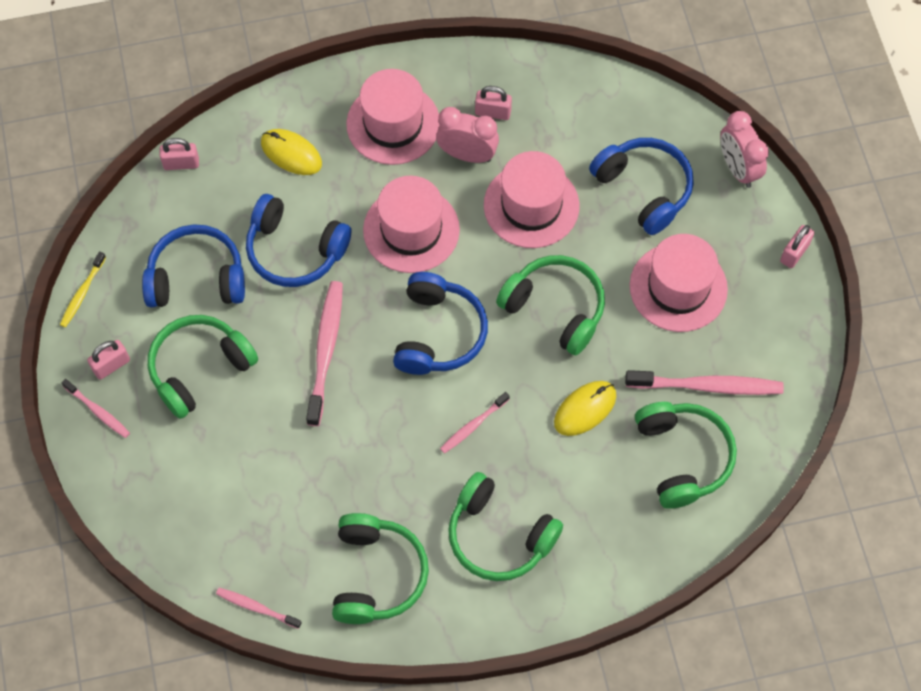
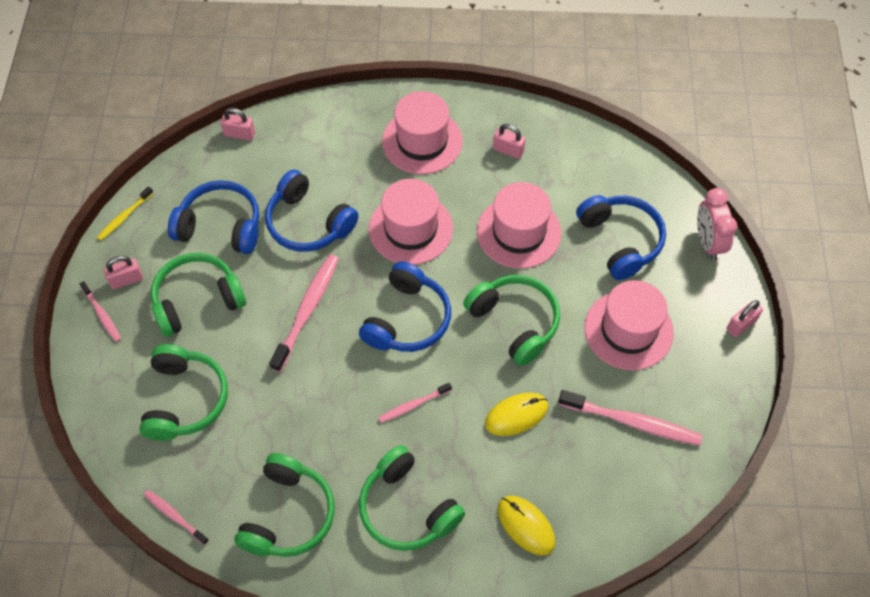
camera: 15 degrees right, 5 degrees down
(291, 154) = (331, 146): yellow mouse -> yellow mouse (526, 526)
(467, 155) = (476, 179): pink clock -> none
(682, 457) = (593, 480): green headphones -> green headphones (185, 399)

